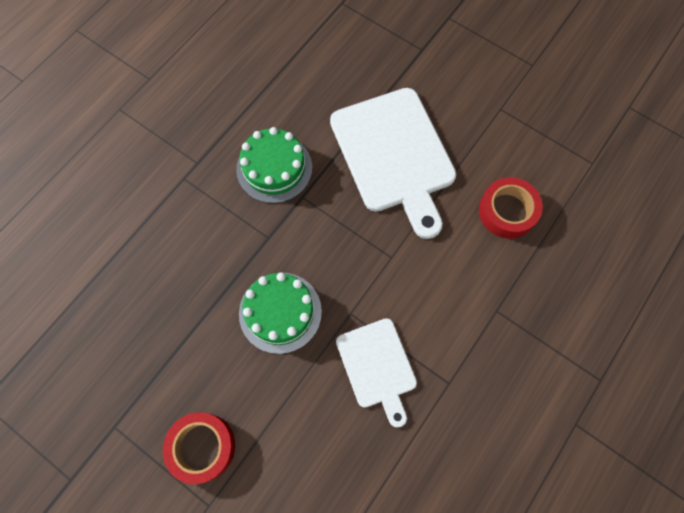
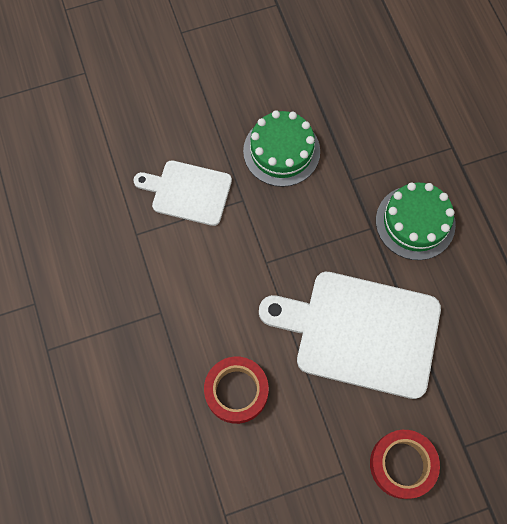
camera: 125 degrees right, 0 degrees up
(202, 447) = (222, 48): red tape -> red tape (402, 464)

